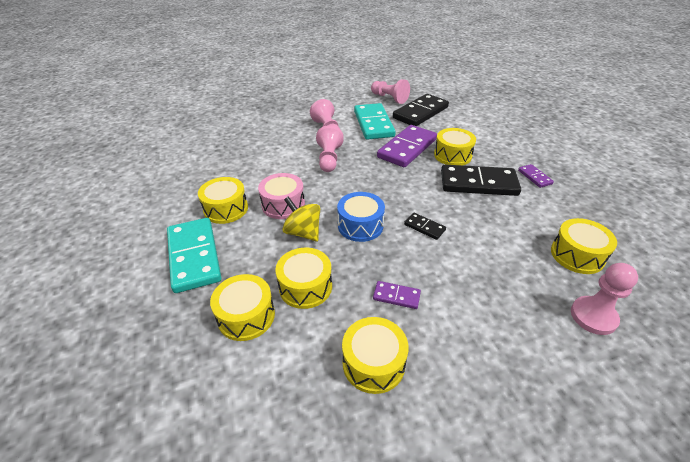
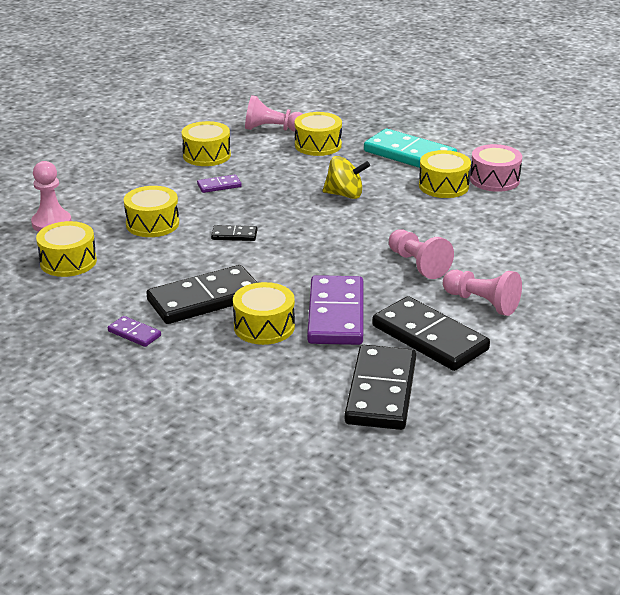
camera: 145 degrees right, 10 degrees down
(283, 205) = (396, 206): pink drum -> pink drum (494, 180)
(305, 287) = (296, 168): yellow drum -> yellow drum (152, 224)
(360, 225) = (298, 216): blue drum -> none
(373, 124) = (429, 338): turquoise domino -> black domino
(389, 98) = (471, 406): pink pawn -> pink pawn (272, 129)

